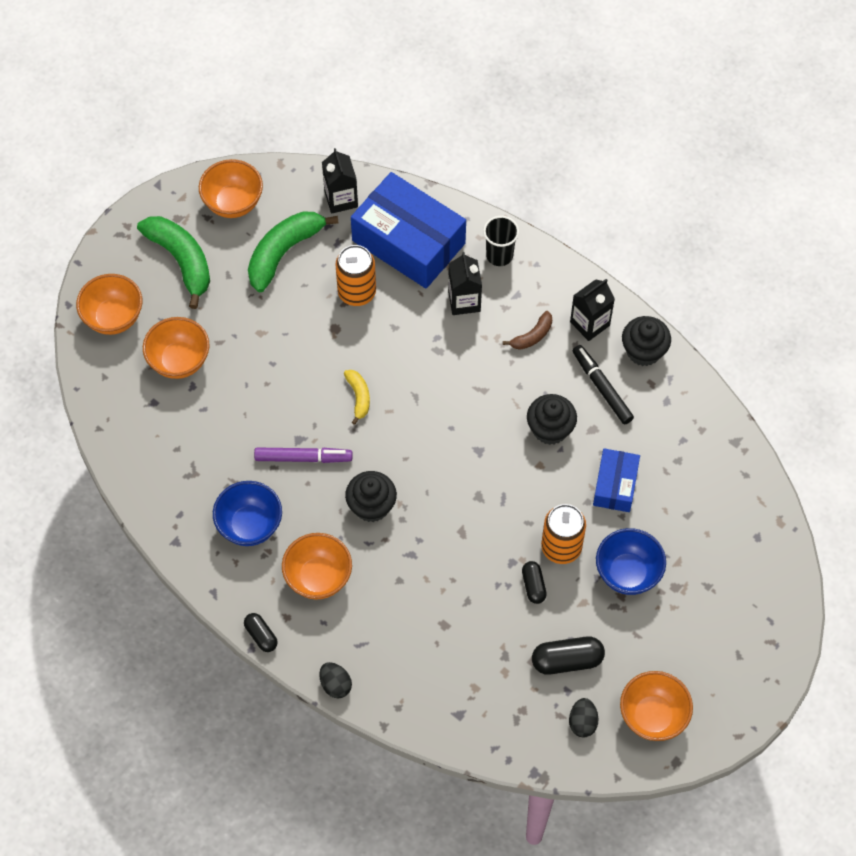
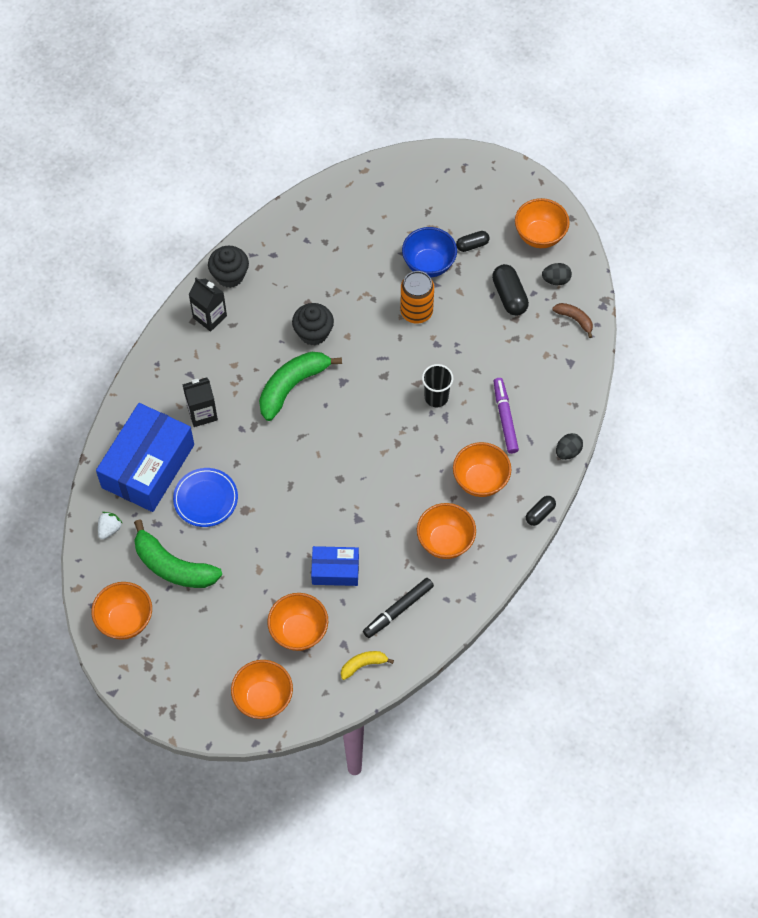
camera: 100 degrees left, 0 degrees up
(181, 260) = (194, 652): green banana -> green banana (292, 386)
(250, 525) = (445, 541): blue bowl -> orange bowl
(303, 458) = (374, 512): purple marker -> purple marker (505, 418)
(341, 199) = (109, 529): black carton -> white strawberry
(357, 292) = (205, 499): orange can -> blue plate
(359, 397) = (309, 479): yellow banana -> yellow banana (363, 665)
(371, 506) = (408, 452): black cupcake -> none
(499, 255) = (152, 393): black cup -> black cup (436, 397)
(532, 336) = (228, 357): brown banana -> brown banana (575, 319)
(533, 585) = (453, 326): black capsule -> black capsule (472, 245)
(602, 387) = (268, 301): black marker -> black marker (398, 610)
(615, 485) = (355, 281): blue box -> blue box (335, 570)

